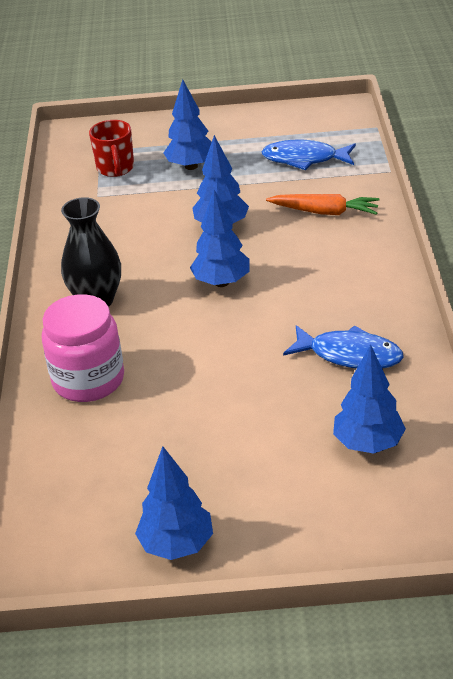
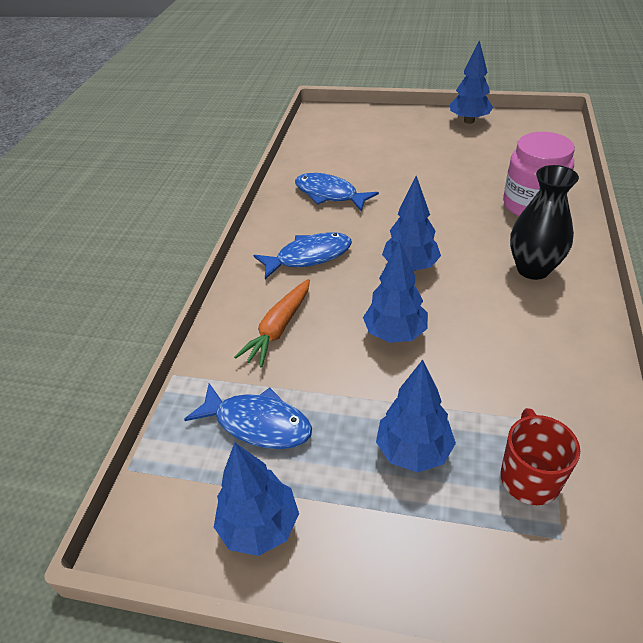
camera: 165 degrees left, 5 degrees up
(325, 212) = (278, 328): orange carrot -> orange carrot turned 90 degrees counterclockwise
(332, 275) = (309, 257): none -> blue fish
(368, 444) = (345, 148): blue tree -> blue tree (260, 526)

